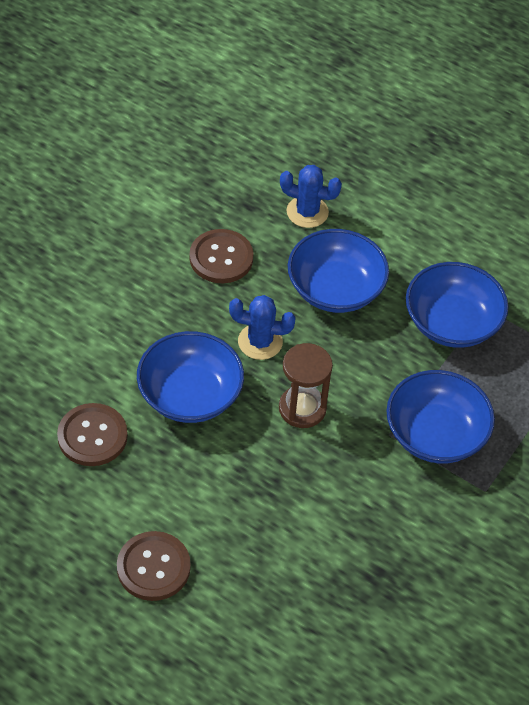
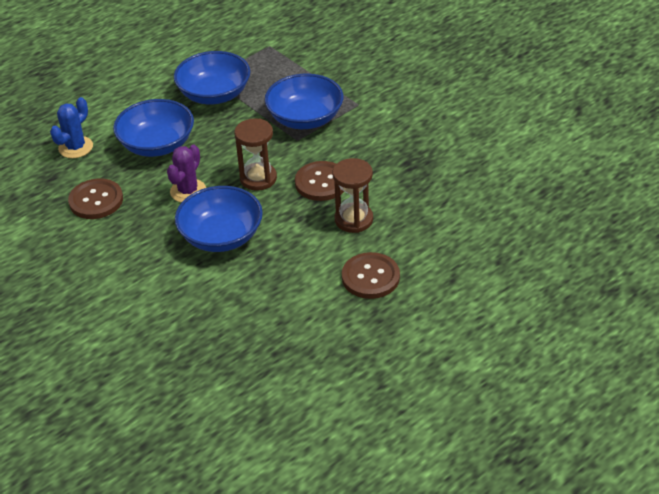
camera: 70 degrees left, 10 degrees down
(92, 436) = (238, 298): brown button -> brown button (321, 182)
(252, 529) = (353, 219): none -> brown hourglass
(260, 342) = (188, 191): blue cactus -> purple cactus

